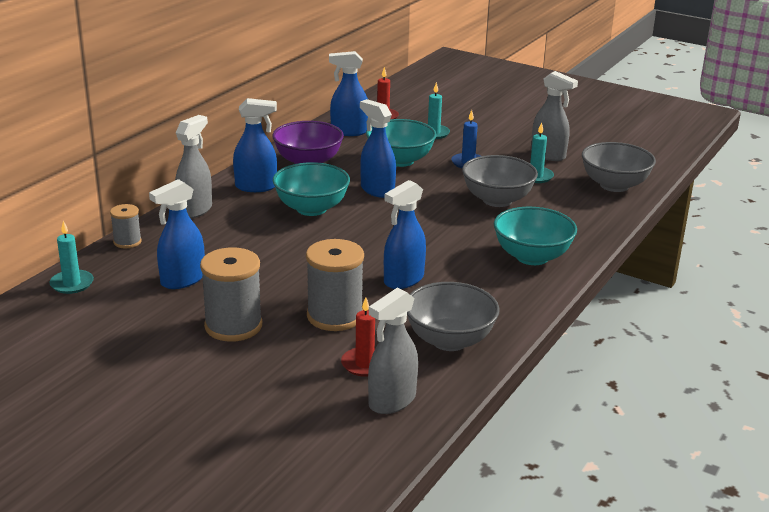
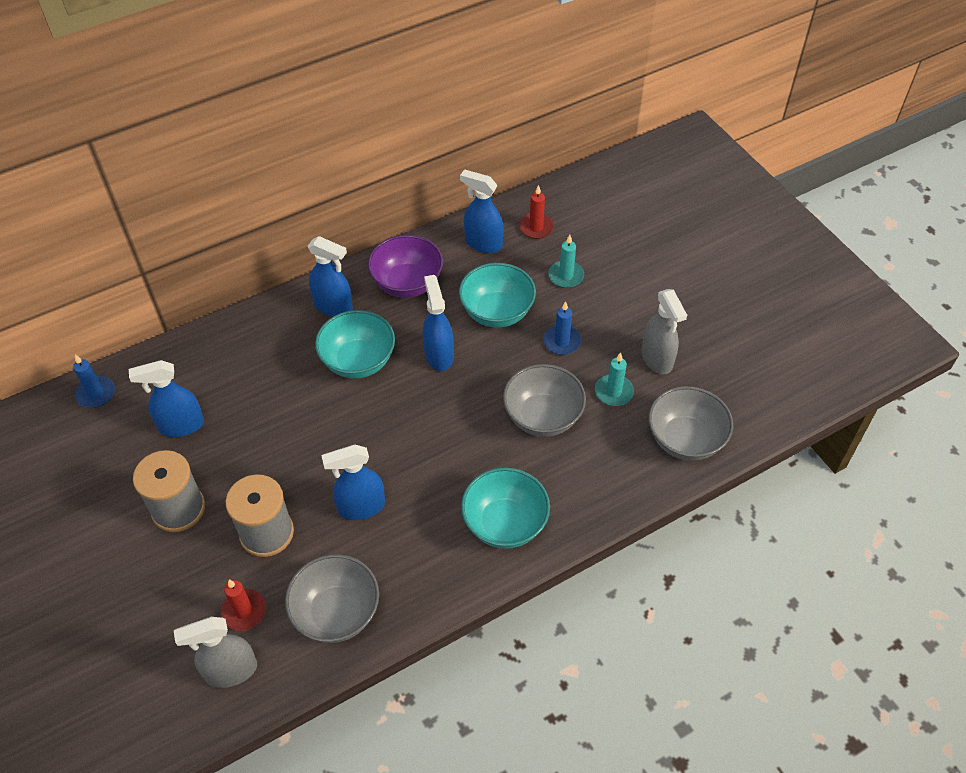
camera: 30 degrees right, 25 degrees up
(72, 284) = (96, 393): turquoise candle -> blue candle
(127, 242) = (174, 350): grey spool -> none
(195, 210) = (257, 324): grey spray bottle -> none

